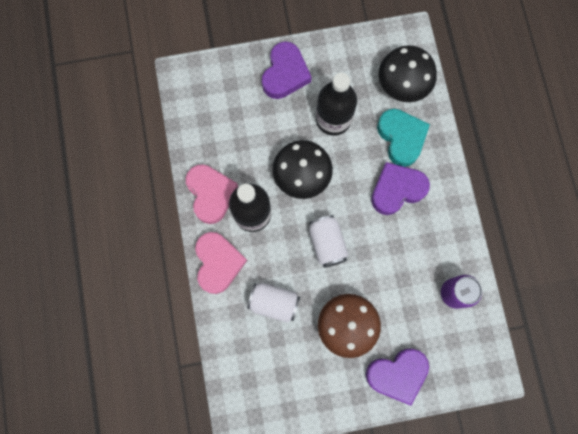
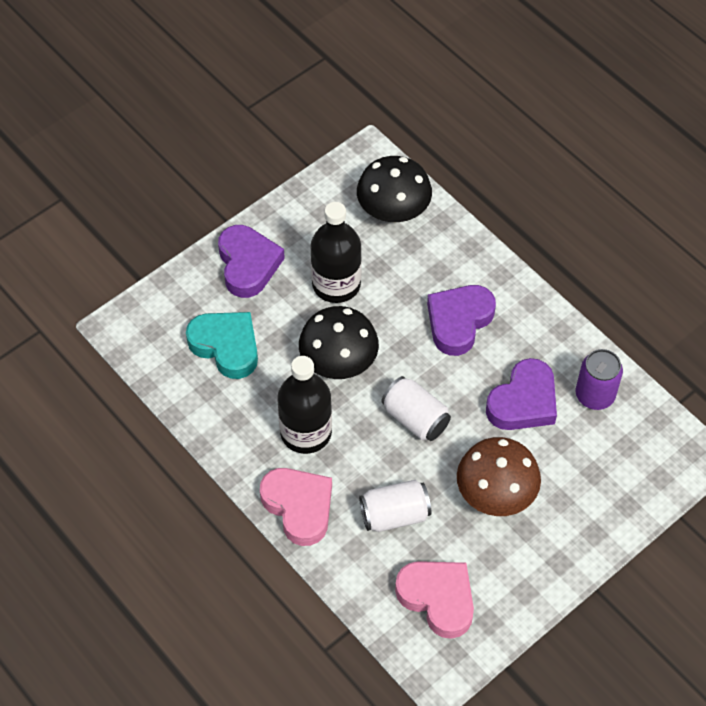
camera: 30 degrees left, 20 degrees down
(211, 194) = (241, 437): pink heart -> pink heart (438, 598)
(397, 374) = (588, 514): purple heart -> purple heart (523, 401)
(401, 138) = (428, 266): turquoise heart -> turquoise heart (226, 346)

